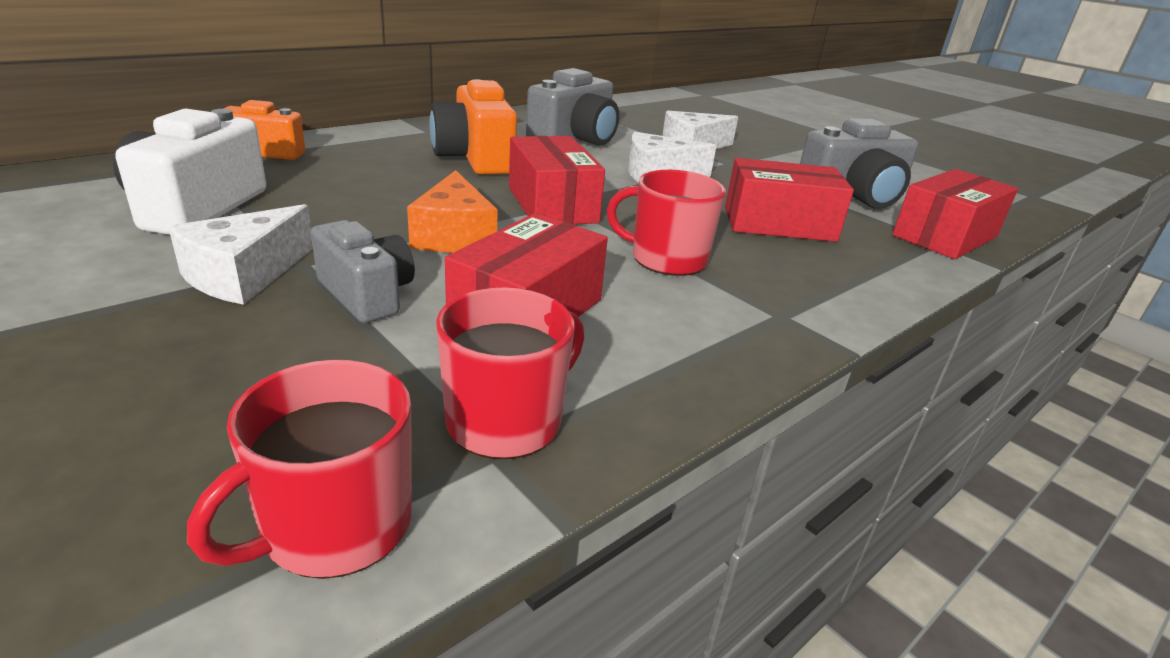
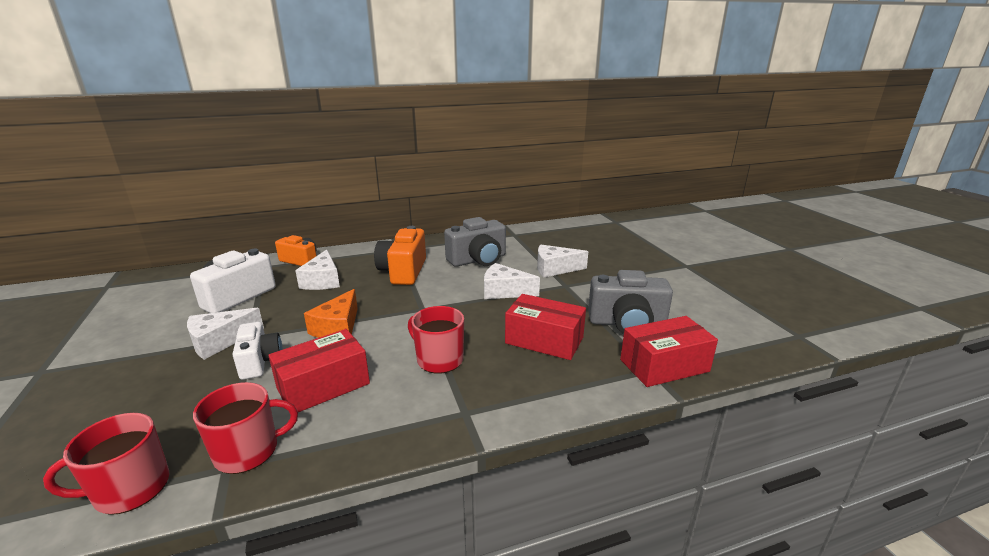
camera: 25 degrees right, 5 degrees down
(346, 176) = (322, 281): none -> white cheese
(367, 295) = (260, 362): grey camera -> white camera
(552, 204) = (413, 310): red box -> none

